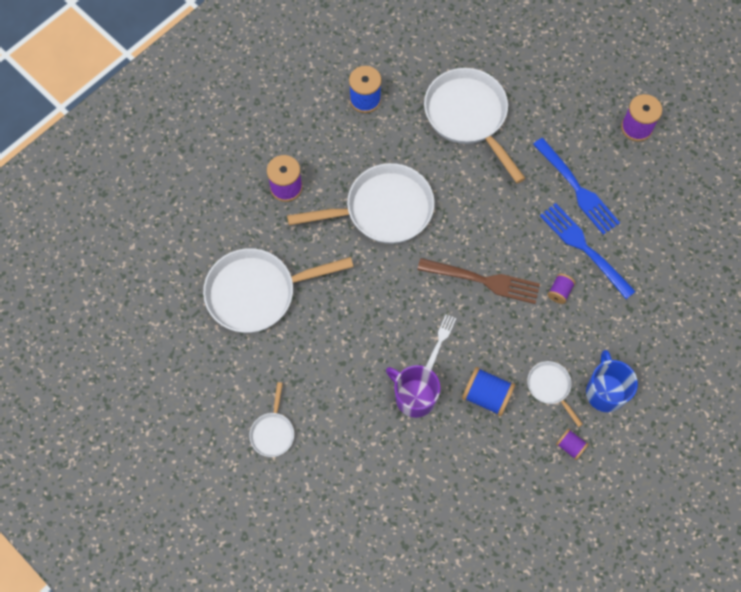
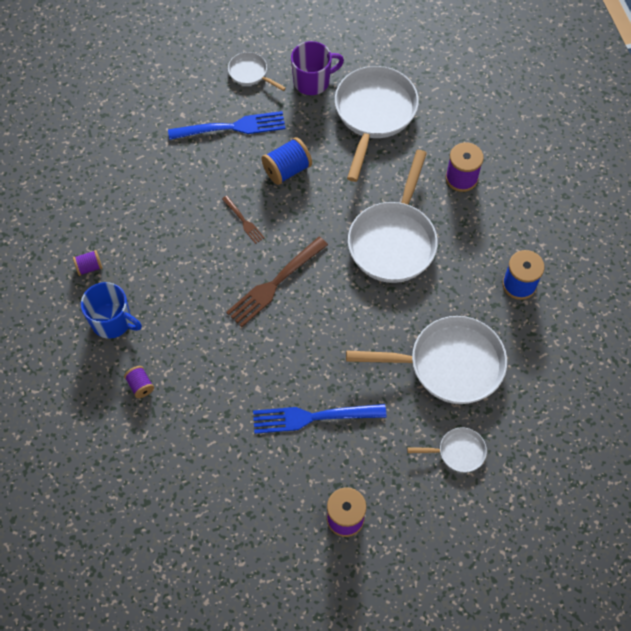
camera: 120 degrees right, 5 degrees down
(414, 397) = (210, 178): purple mug -> purple mug (312, 81)
(440, 341) = (243, 221): white fork -> brown fork
(486, 395) = (174, 230): blue spool -> blue spool (287, 170)
(550, 387) = (146, 281): white pan -> white pan (458, 452)
(559, 292) = (223, 339): purple spool -> purple spool (140, 385)
(584, 248) = (250, 386): blue fork -> blue fork (232, 127)

